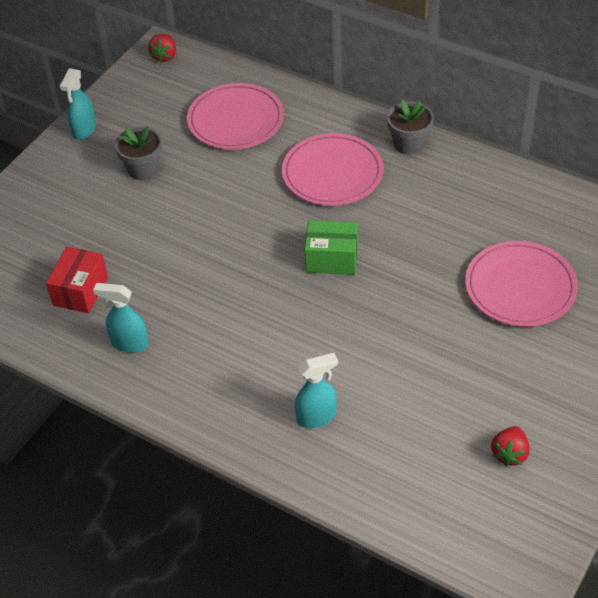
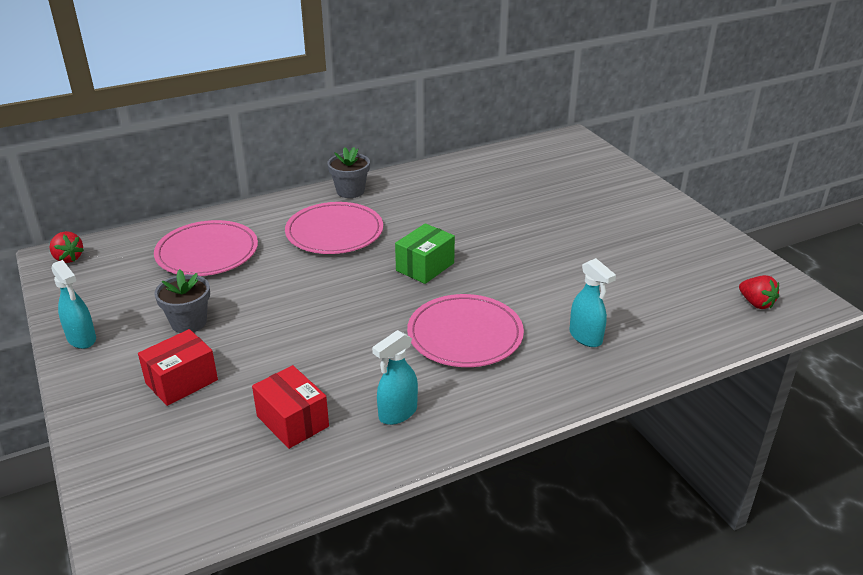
camera: 60 degrees left, 15 degrees down
(79, 209) = (181, 381): none -> red box
(317, 417) = (586, 337): turquoise spray bottle -> turquoise spray bottle turned 135 degrees clockwise
(509, 454) = (692, 266): red strawberry -> red strawberry (756, 303)
(520, 287) = (542, 204): pink plate -> pink plate (465, 335)

